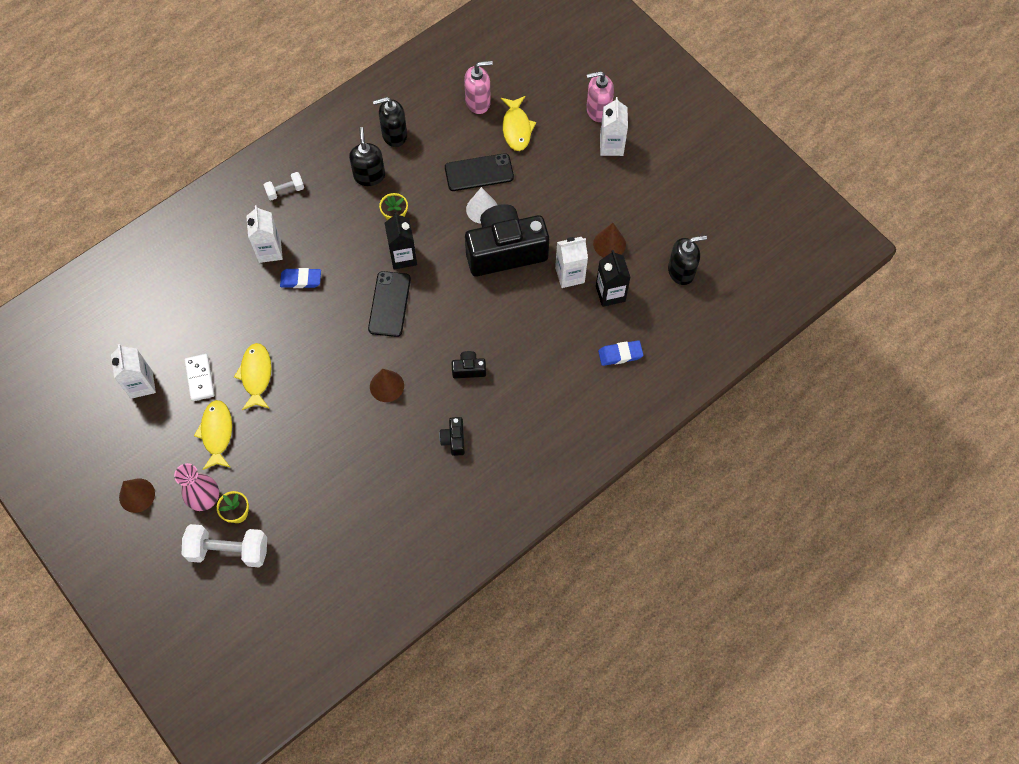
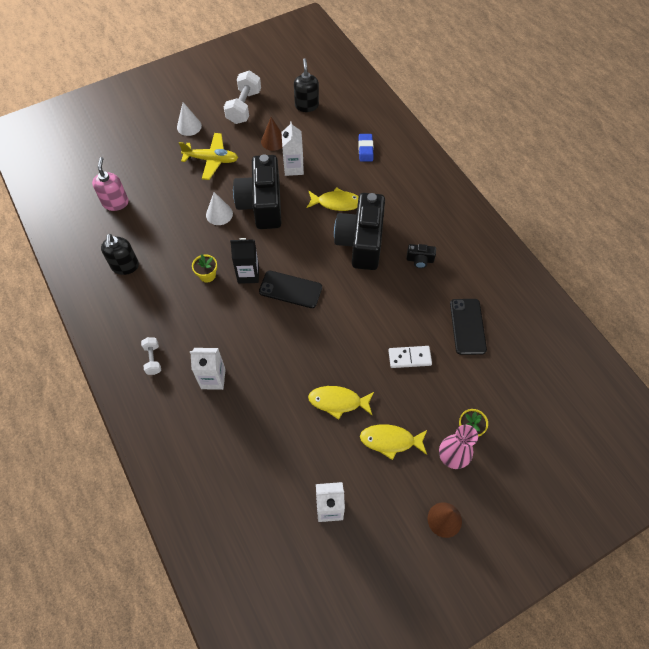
camera: 80 degrees left, 5 degrees down
(200, 378) = (332, 452): white domino -> white domino (409, 357)
(229, 550) = (503, 439): white dumbbell -> white dumbbell (244, 107)
(301, 280) = (250, 355): blue eraser -> none
(369, 175) = (160, 290): black soap dispenser -> none
(387, 386) = (366, 300): brown cone -> none
(469, 369) = (361, 242): black camera -> black camera, size x2.46
(479, 172) = (184, 211): black phone -> black phone (467, 326)
(516, 128) = (151, 181): yellow fish -> yellow fish (336, 203)
(562, 182) = (211, 160): none -> yellow plane
(598, 110) = (154, 129): pink soap dispenser -> none
(610, 293) = (315, 147): black carton -> none
(611, 146) = (189, 126): white carton -> white cone

